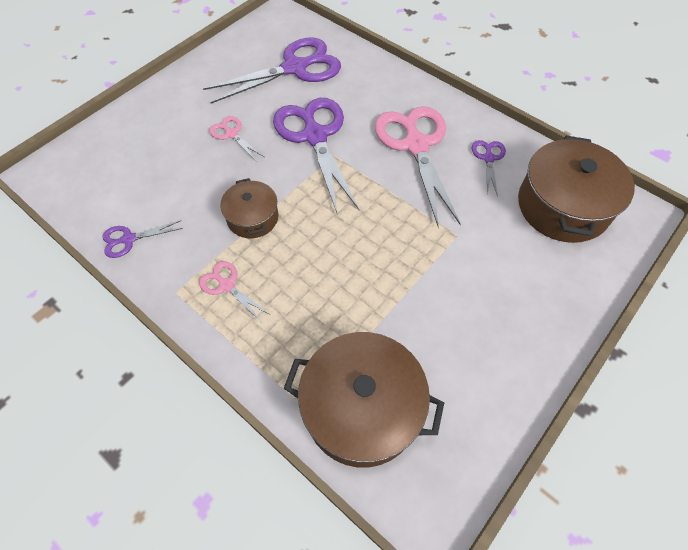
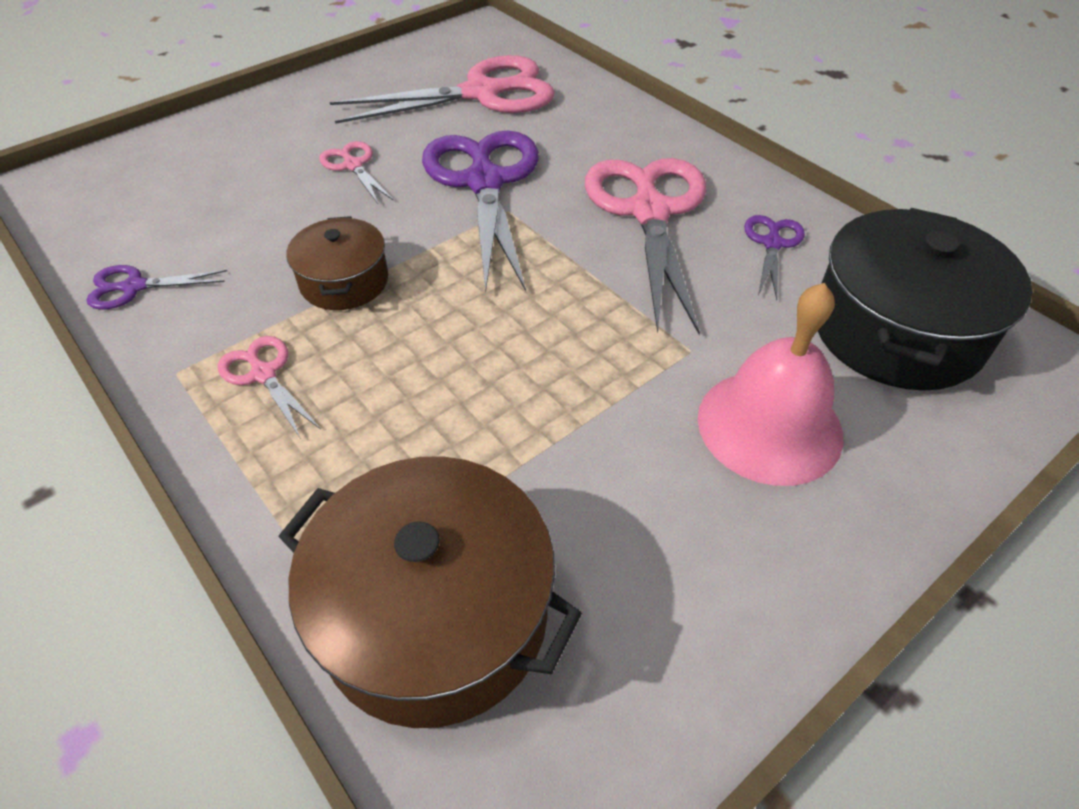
camera: 10 degrees right, 10 degrees down
(295, 68) = (482, 93): purple scissors -> pink scissors
(506, 275) = (769, 426): none -> pink bell
(562, 206) = (896, 330): brown pot -> black pot

